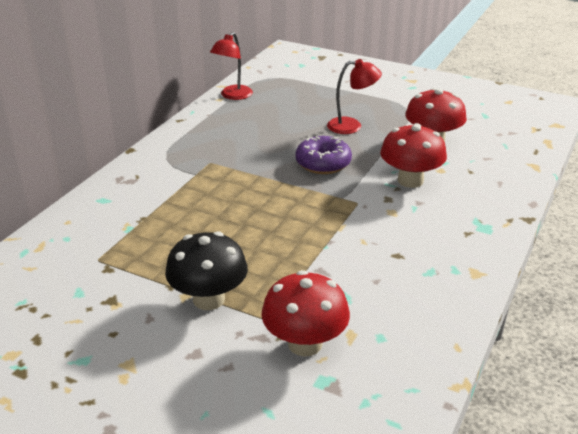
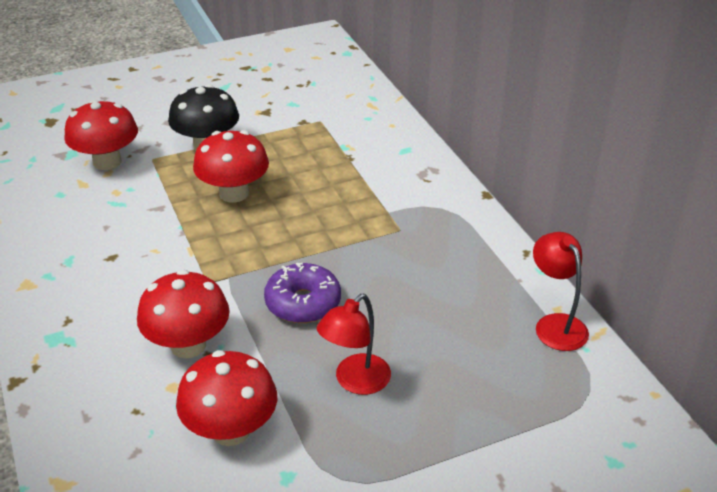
camera: 130 degrees right, 5 degrees up
(256, 245) = (234, 193): none -> red mushroom

